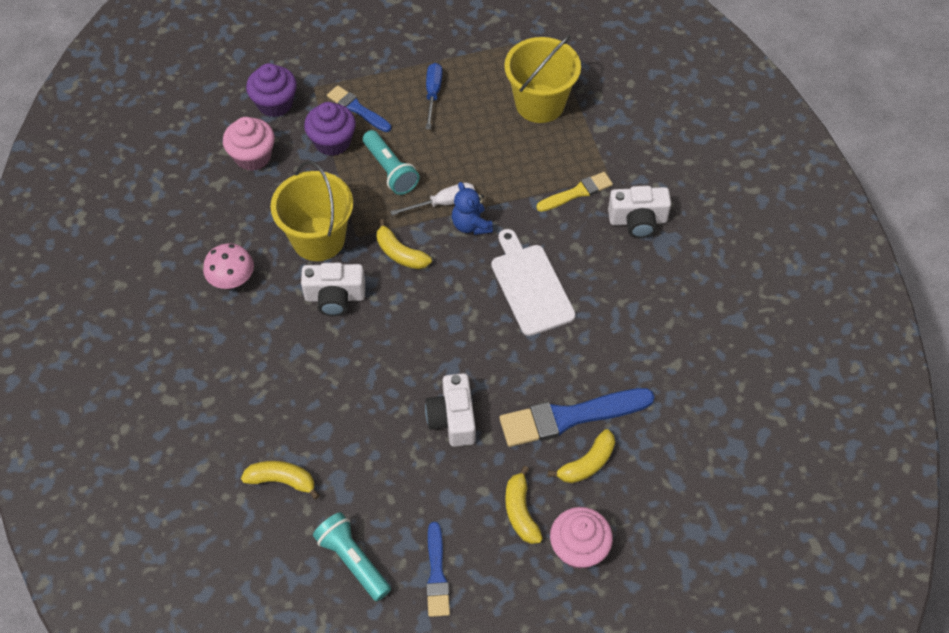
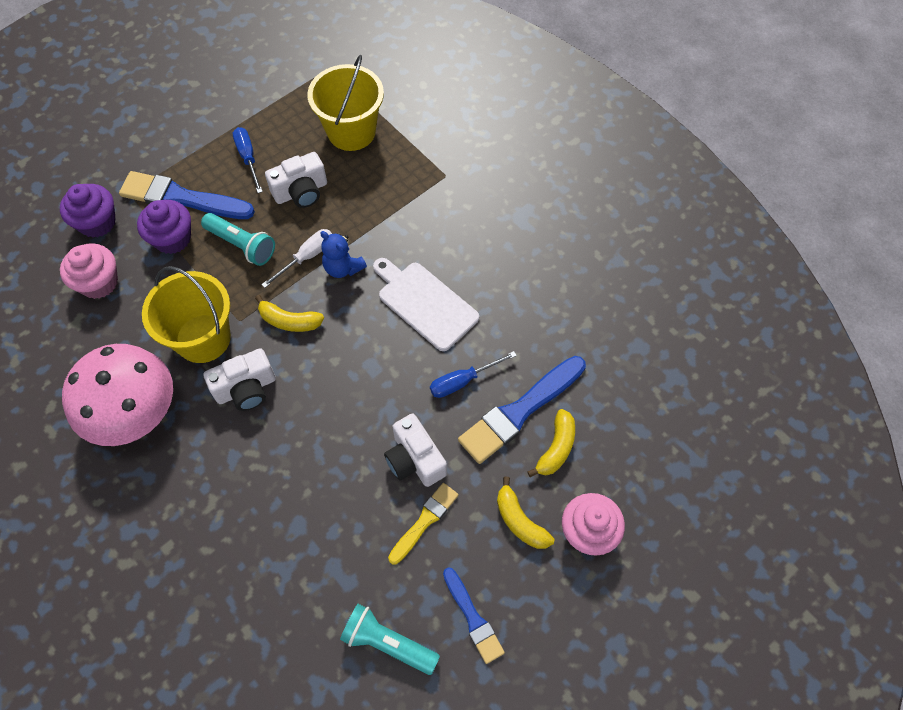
camera: 25 degrees left, 5 degrees up
(232, 279) = (134, 412): pink mushroom -> pink mushroom, size x1.95
(282, 480) = (280, 594): yellow banana -> none
(357, 109) = (182, 198): blue brush -> blue brush, size x1.72
(530, 369) = (462, 381): none -> blue screwdriver
(577, 192) = (424, 200): yellow brush -> yellow brush (424, 521)
(638, 221) = (490, 206): white camera -> white camera (301, 192)

